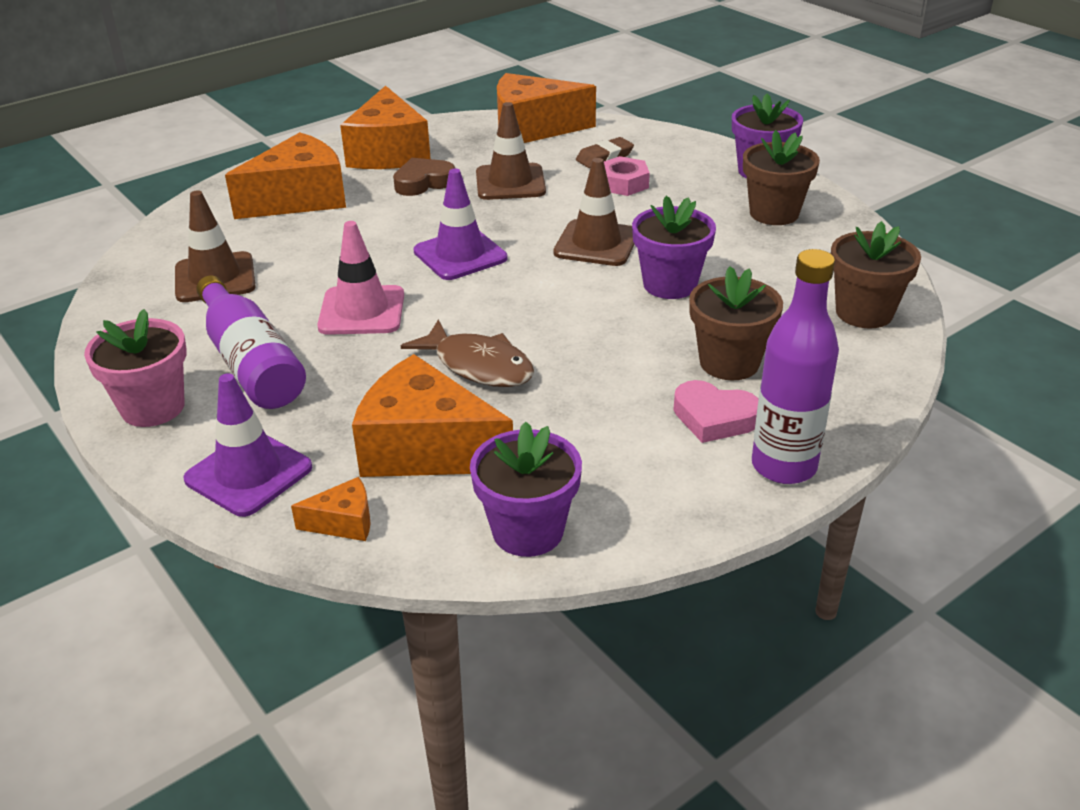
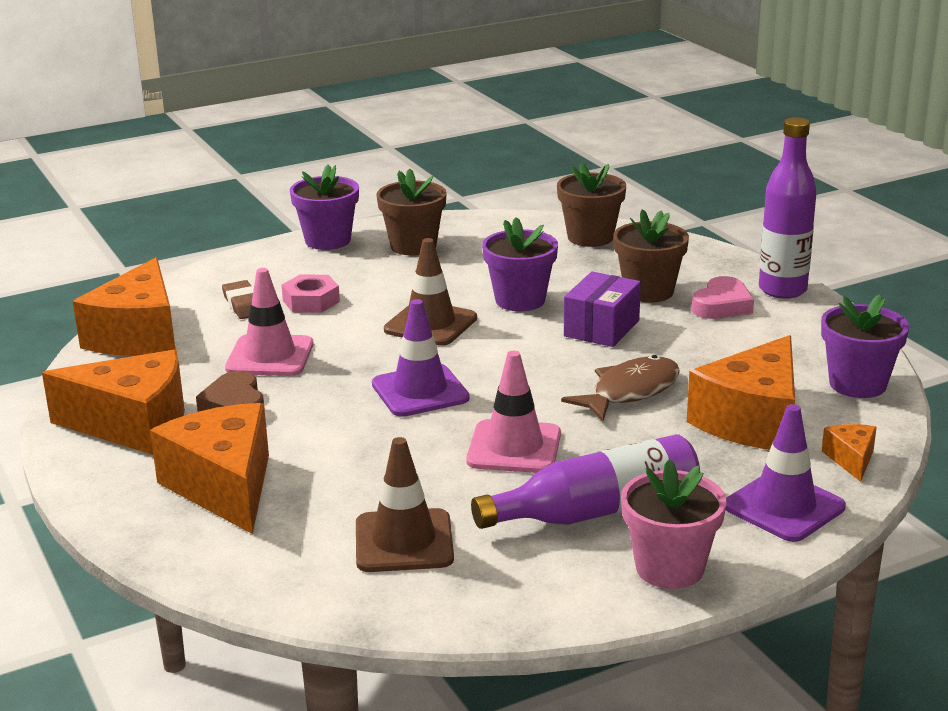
camera: 80 degrees left, 10 degrees down
(510, 182) = (270, 356): brown traffic cone -> pink traffic cone
(620, 338) = (601, 328): none -> purple box

